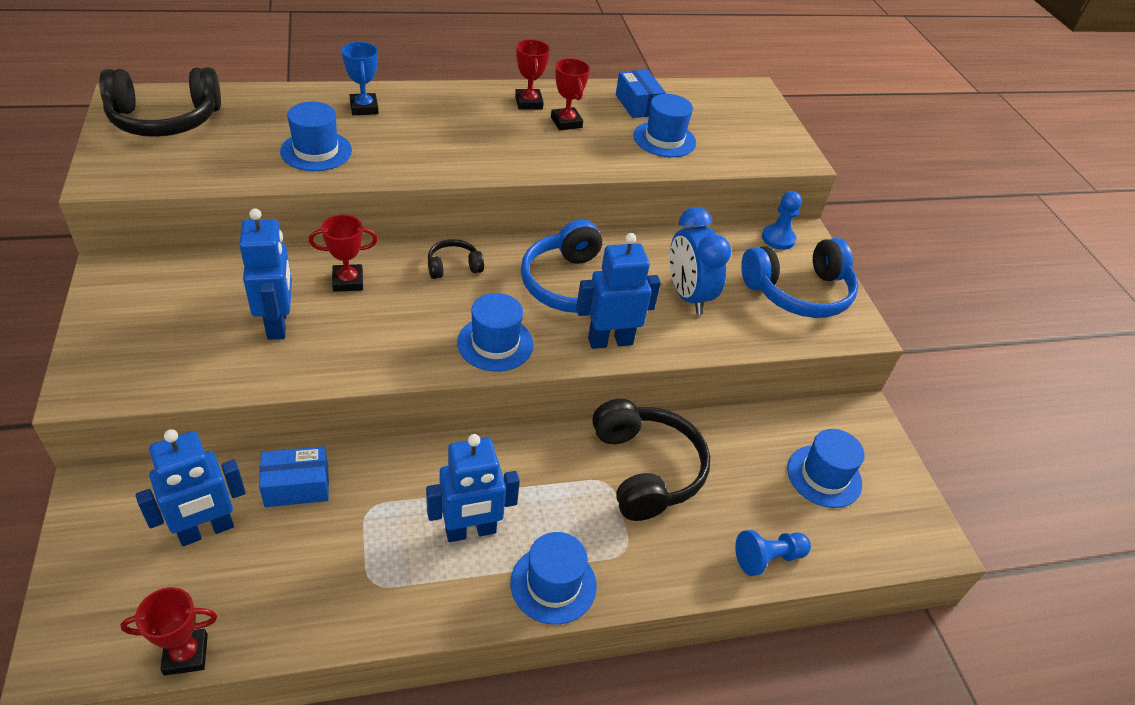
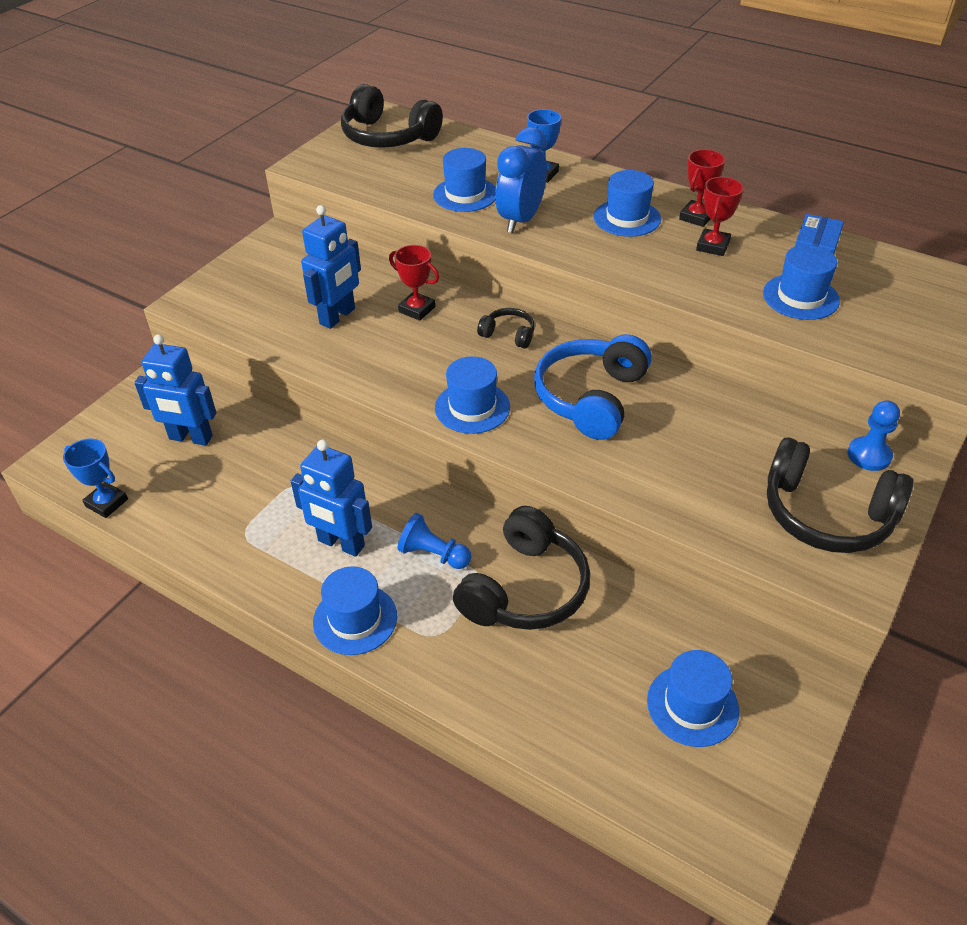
camera: 50 degrees right, 0 degrees up
(186, 654) = (107, 503): red trophy -> blue trophy
(297, 486) = (267, 443): blue box -> none
(479, 122) = (627, 218): none -> blue hat
(610, 341) = (571, 455): blue robot -> none
(688, 296) = (694, 457): blue clock -> blue clock (520, 220)
(767, 558) = (549, 728): blue pawn -> blue pawn (433, 554)
(799, 292) = (826, 514): blue headphones -> black headphones

